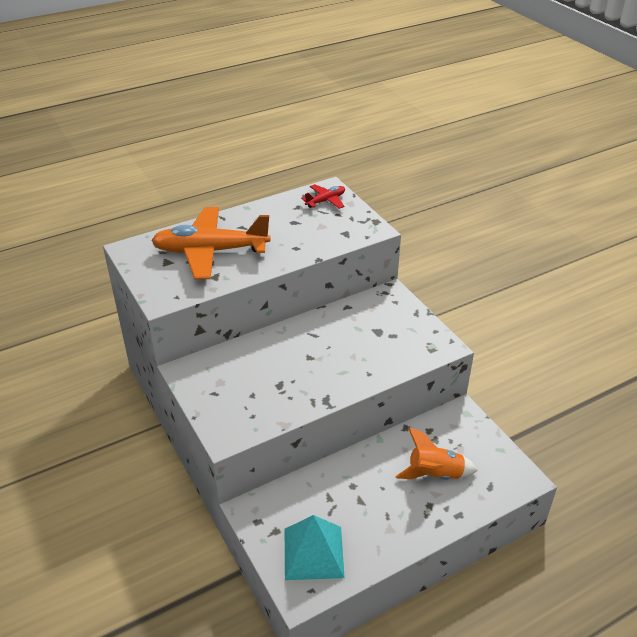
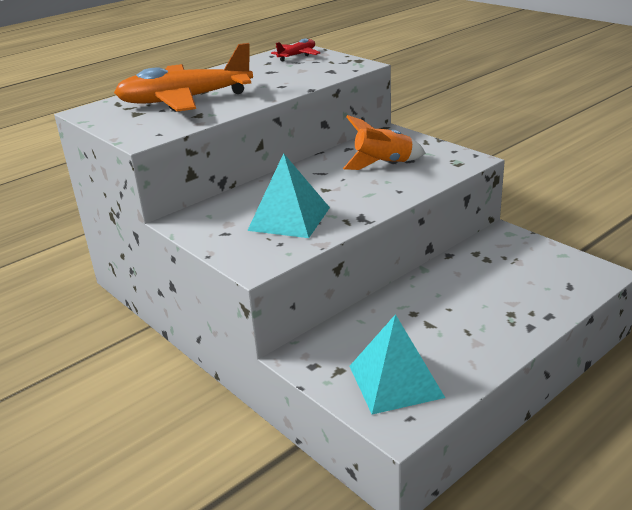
camera: 10 degrees left, 10 degrees down
(269, 387) = (289, 218): none -> turquoise pyramid
(435, 474) = (502, 287): orange rocket -> orange rocket (383, 164)

